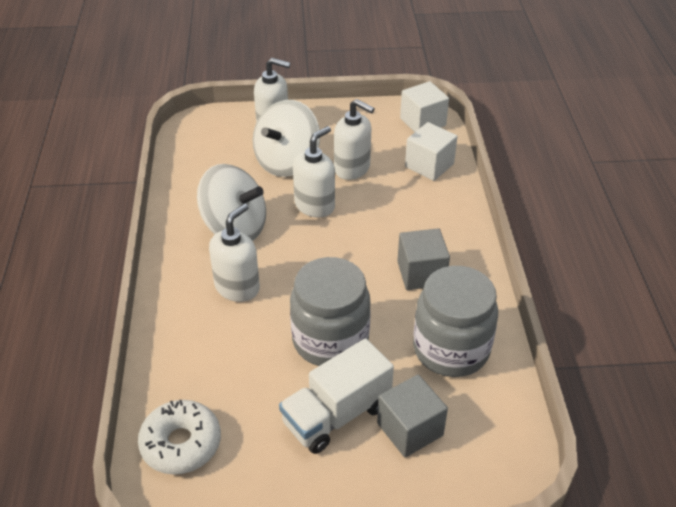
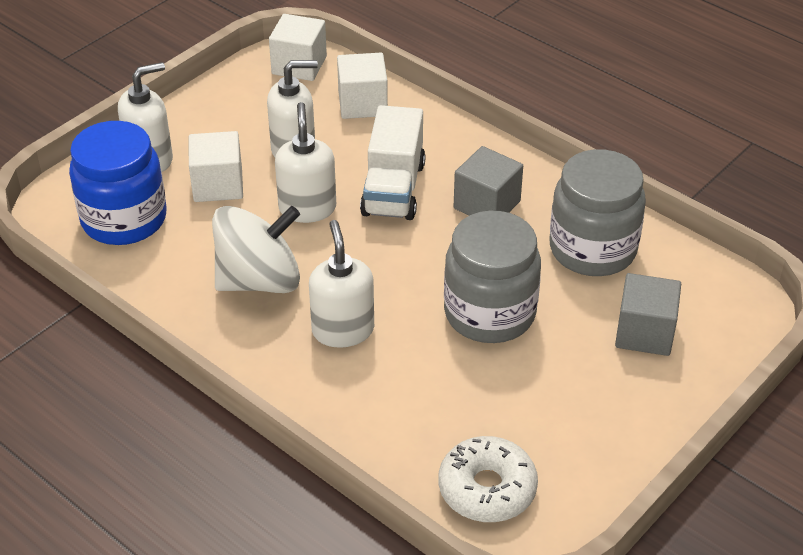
camera: 45 degrees left, 0 degrees up
(217, 150) = (124, 219): none -> blue jar
(287, 162) = (218, 185): white spinning top -> white cube
(336, 415) = (577, 366): white truck -> white truck (393, 189)

